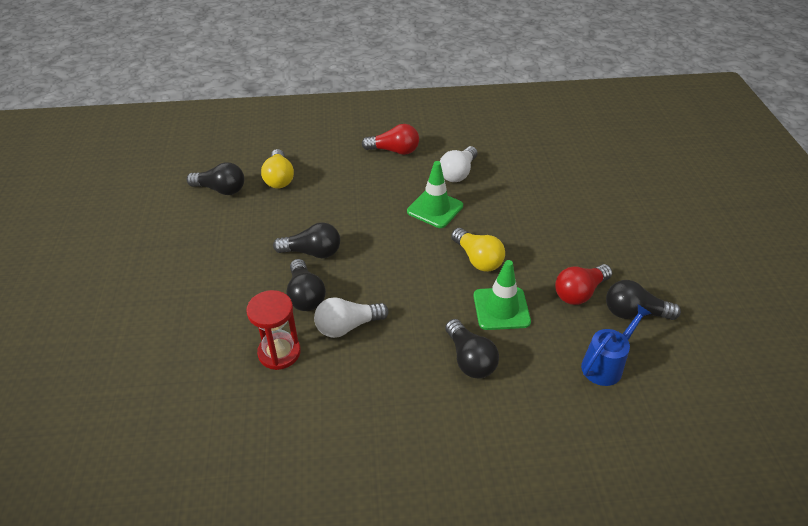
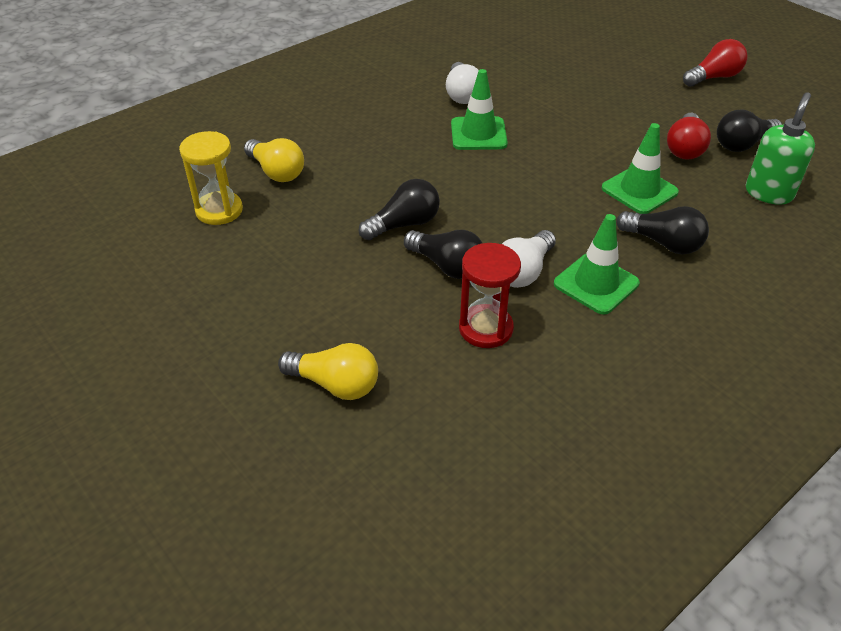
camera: 35 degrees left, 0 degrees up
(221, 189) = (219, 210): black light bulb -> yellow hourglass
(385, 362) = (596, 284): none -> green traffic cone
(394, 151) = (373, 98): red light bulb -> red light bulb (714, 77)
(477, 259) = (570, 159): yellow light bulb -> yellow light bulb (335, 384)
(606, 364) = (769, 193): blue watering can -> green soap dispenser

